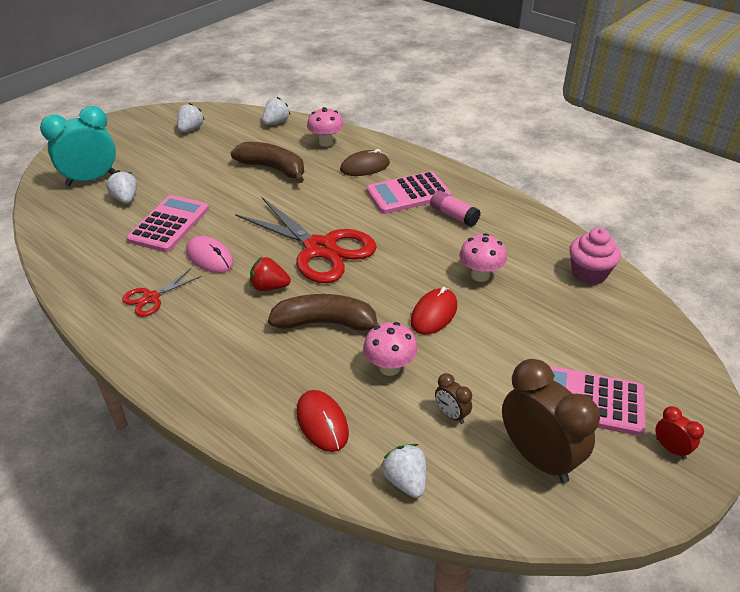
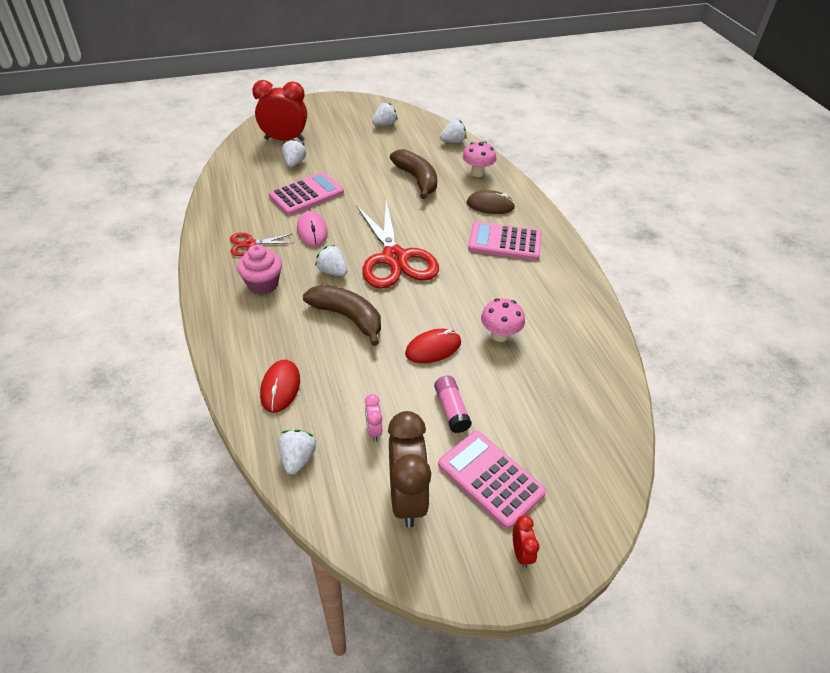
camera: 30 degrees right, 5 degrees up
(91, 179) = (284, 140): turquoise clock -> red clock
(269, 287) = (332, 271): red strawberry -> white strawberry
(389, 367) = (362, 372): pink mushroom -> none
(451, 414) = (373, 430): brown clock -> pink clock
(453, 215) = (525, 276): pink glue stick -> pink glue stick (451, 409)
(589, 273) = (597, 377): pink cupcake -> pink cupcake (263, 284)

